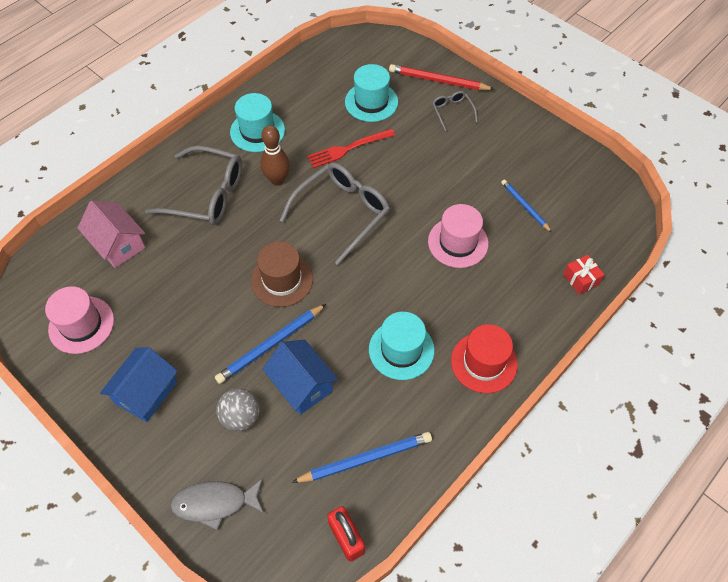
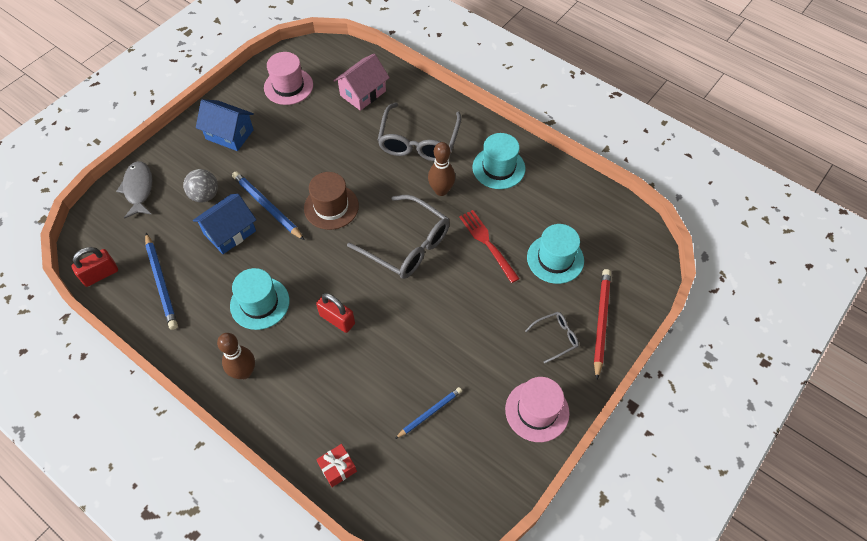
camera: 85 degrees right, 0 degrees up
(425, 277) = (337, 319): none -> red padlock
(458, 242) = (378, 347): pink hat -> pink hat (537, 411)
(484, 362) = (244, 372): red hat -> brown bowling pin

